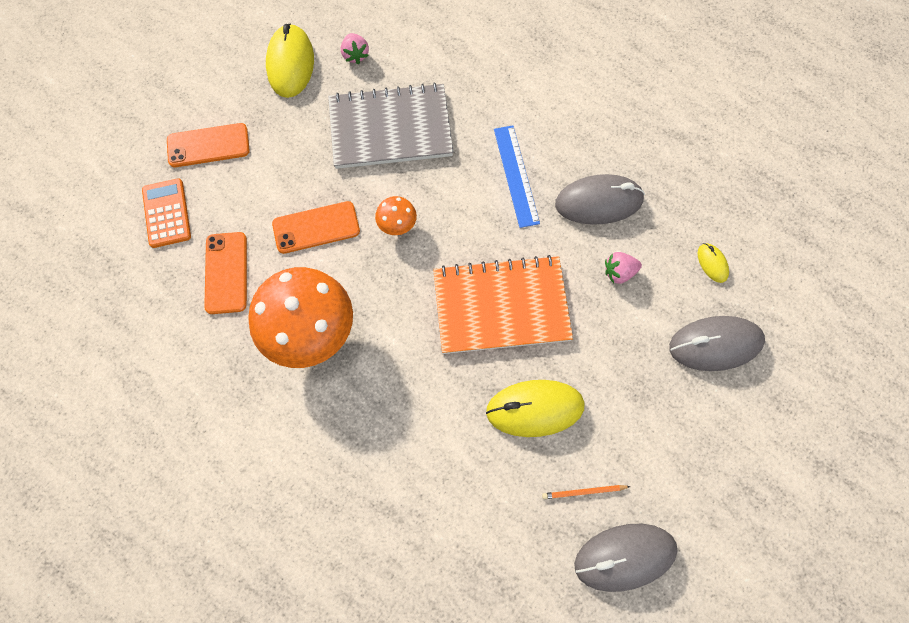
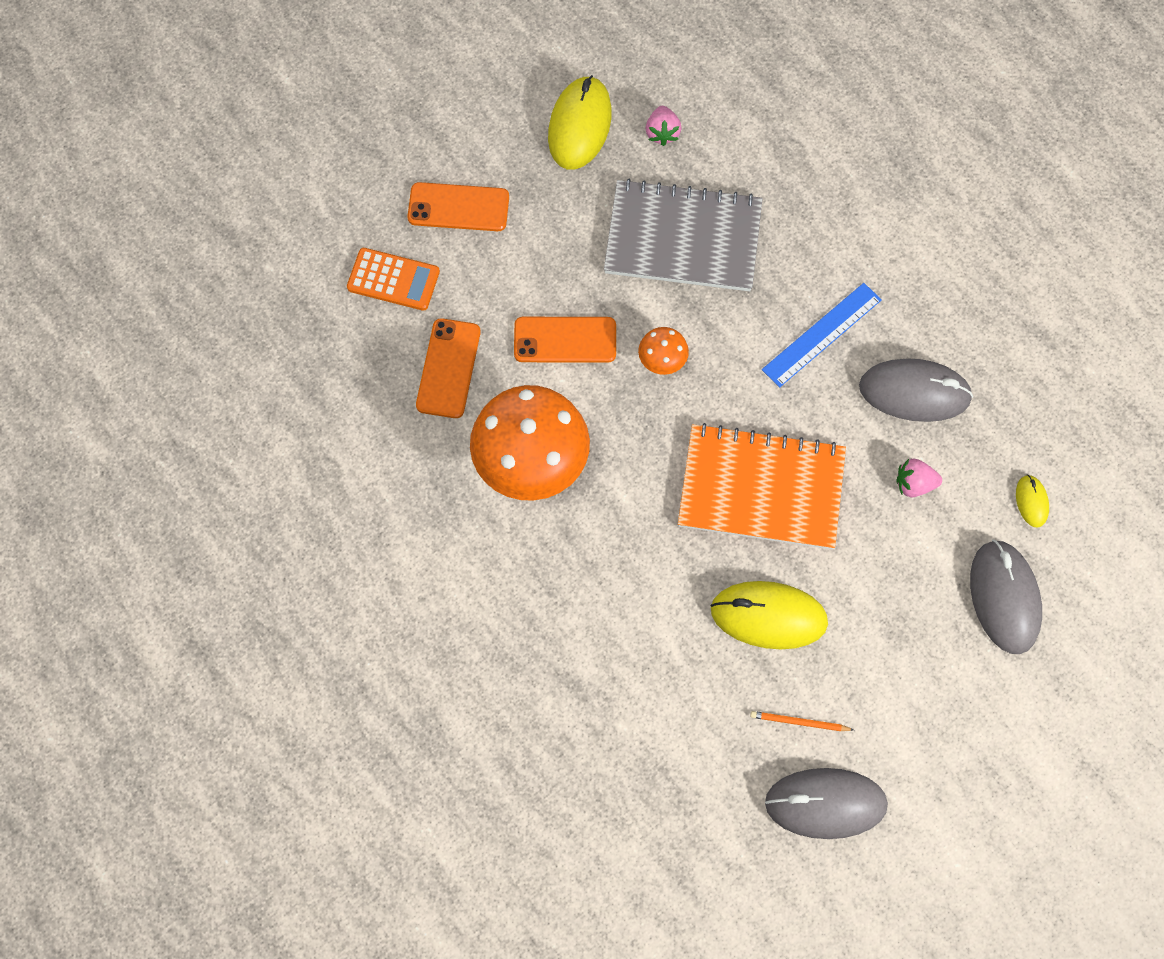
camera: 15 degrees right, 0 degrees up
(167, 213) = (393, 280): orange calculator -> orange calculator turned 105 degrees clockwise
(516, 175) = (821, 334): blue ruler -> blue ruler turned 45 degrees clockwise
(715, 344) = (1004, 598): grey mouse -> grey mouse turned 75 degrees clockwise

